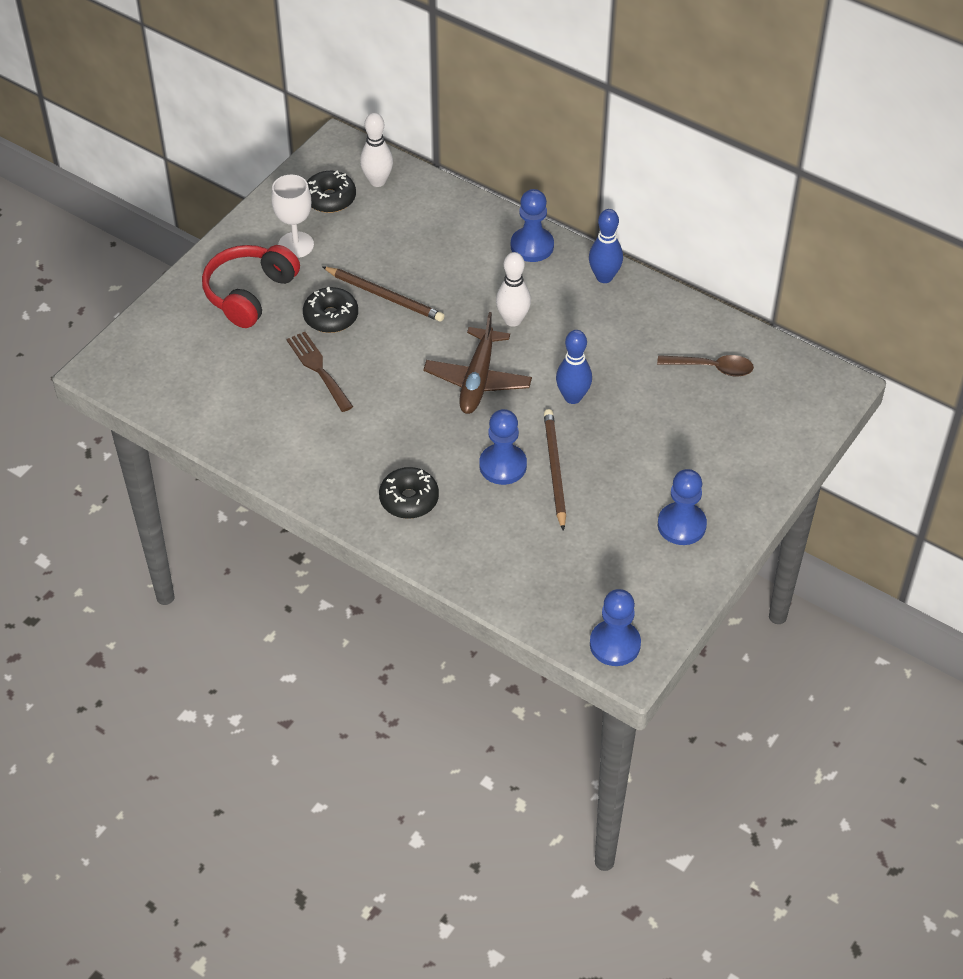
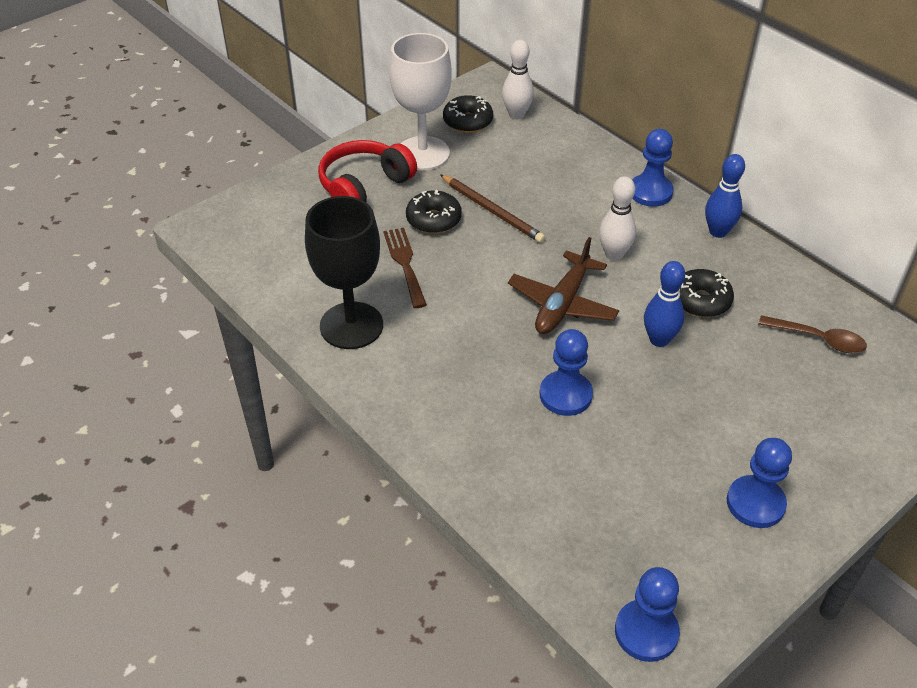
camera: 15 degrees right, 5 degrees down
(289, 441) = (351, 325): none -> black goblet
(296, 245) = (423, 153): white goblet -> white goblet, size x1.55
(409, 499) = (454, 409): black donut -> black donut (701, 300)
(554, 470) = (621, 411): brown pencil -> none

